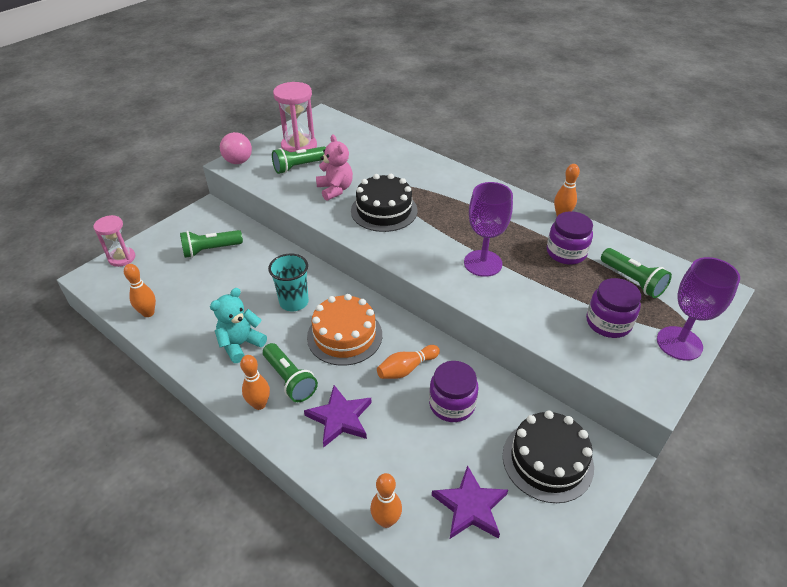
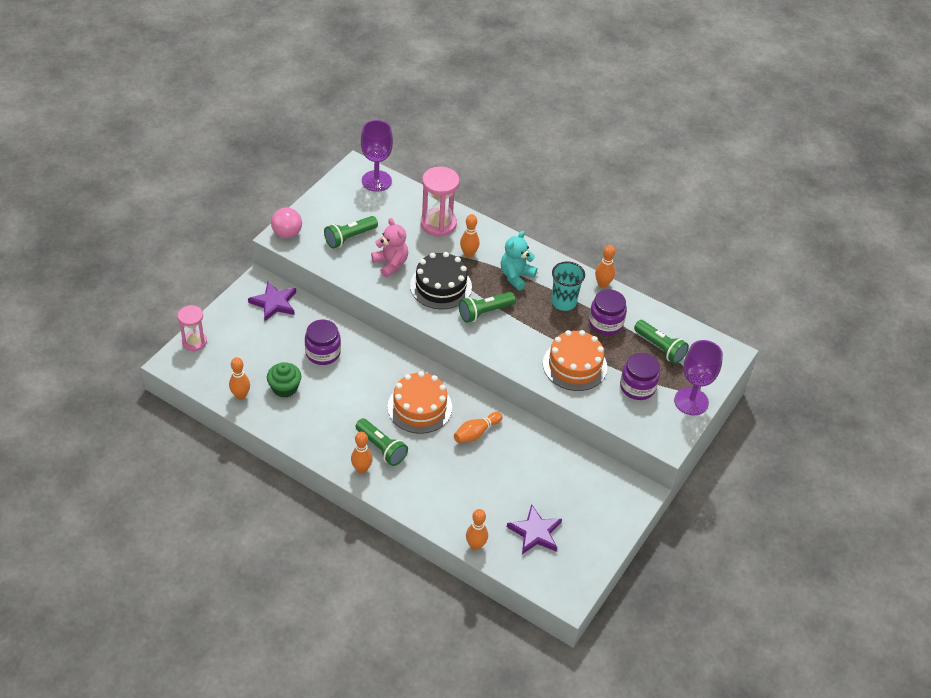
camera: 10 degrees left, 5 degrees up
(199, 307) = (285, 388): none -> green cupcake
(211, 250) = (277, 329): green flashlight -> green flashlight (484, 312)
(240, 344) = (332, 420): turquoise teddy bear -> turquoise teddy bear (516, 276)
(294, 302) = (368, 378): turquoise cup -> turquoise cup (563, 302)
(299, 147) = (343, 212): pink hourglass -> pink hourglass (438, 224)
(340, 418) = (429, 476): purple star -> purple star (274, 303)
(418, 184) = (468, 254): none -> orange bowling pin
(452, 404) = (516, 459): purple jar -> purple jar (323, 353)
(483, 263) = (534, 337): purple goblet -> purple goblet (376, 181)
(529, 294) = (574, 365): none -> orange cake
(547, 460) = (590, 497): black cake -> none

